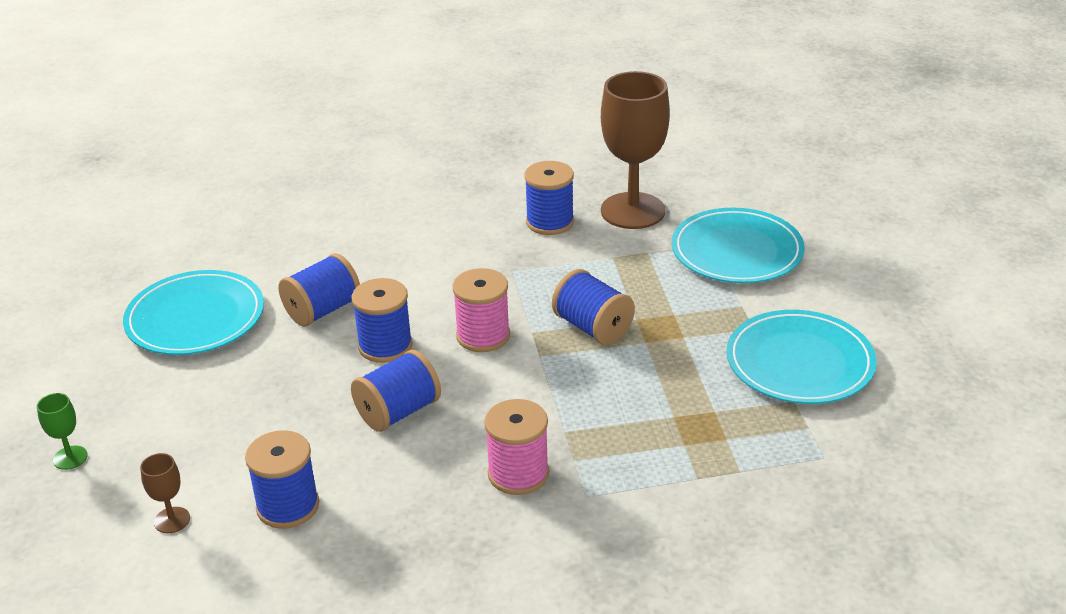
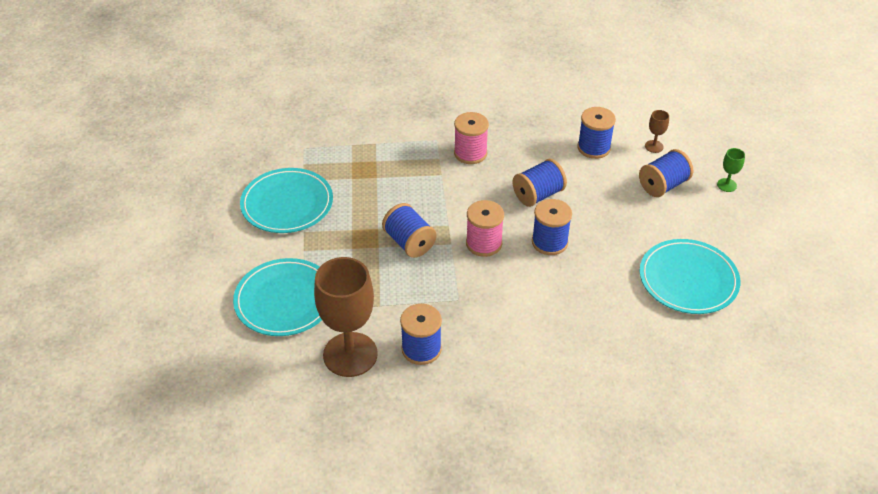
camera: 175 degrees left, 10 degrees up
(323, 310) = (597, 277): blue spool -> blue spool (663, 185)

